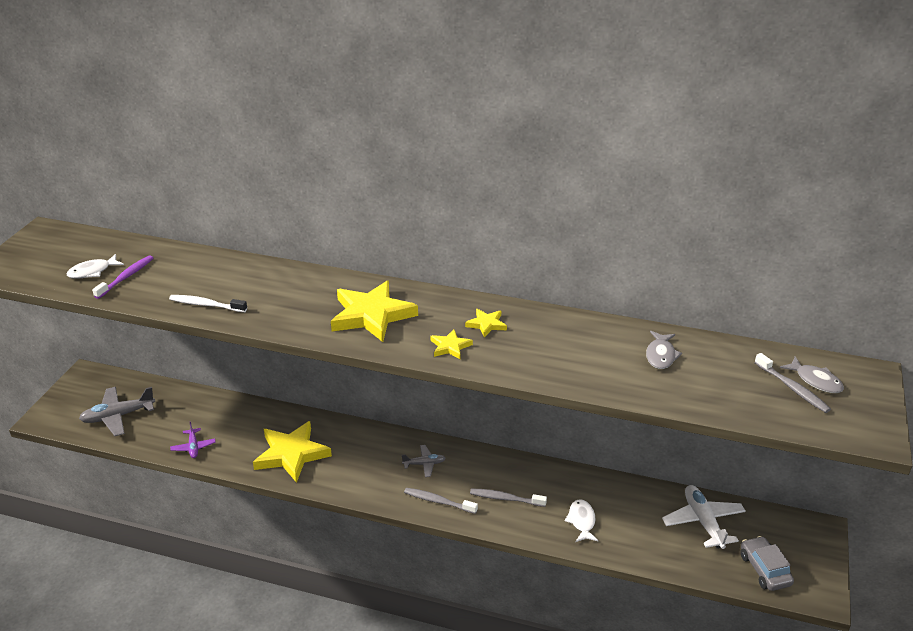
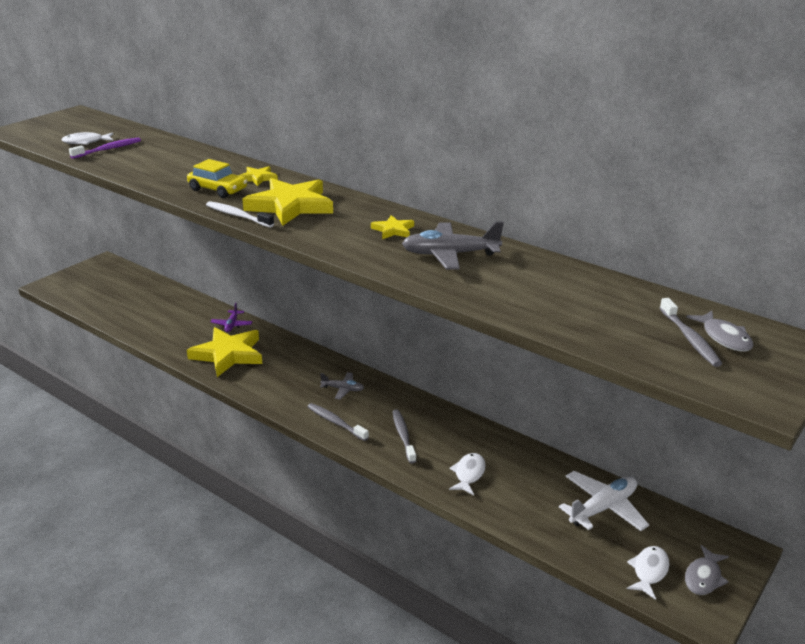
camera: 20 degrees right, 5 degrees down
(118, 416) = (106, 296): grey plane -> grey plane (450, 254)
(193, 447) = (150, 331): purple plane -> purple plane (232, 325)
(206, 305) = (154, 176): white toothbrush -> white toothbrush (238, 216)
(286, 309) = (218, 190): none -> yellow car
(450, 347) = (342, 240): yellow star -> yellow star (258, 178)
(506, 499) = (403, 436): grey toothbrush -> grey toothbrush turned 45 degrees clockwise
(661, 355) = (556, 284): grey fish -> grey fish (703, 577)
(703, 522) = (603, 508): white plane -> white plane turned 45 degrees clockwise
(764, 569) = (649, 571): grey car -> white fish

